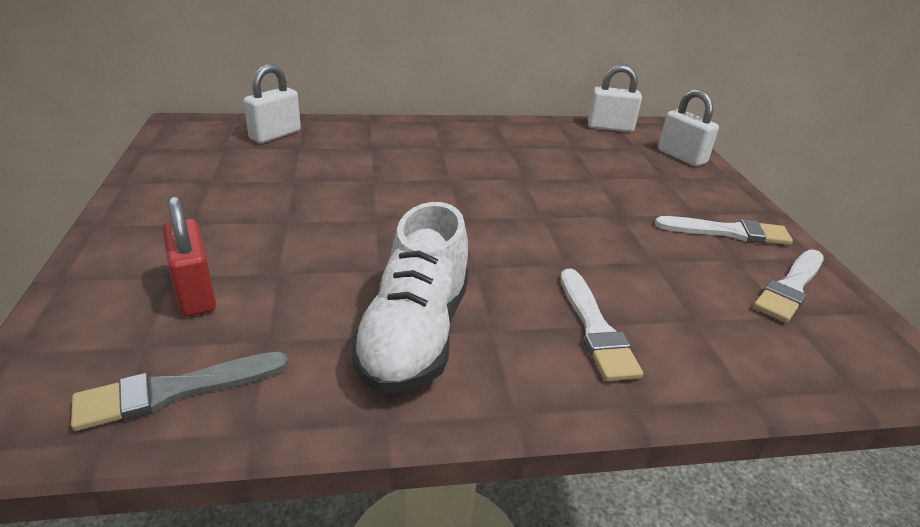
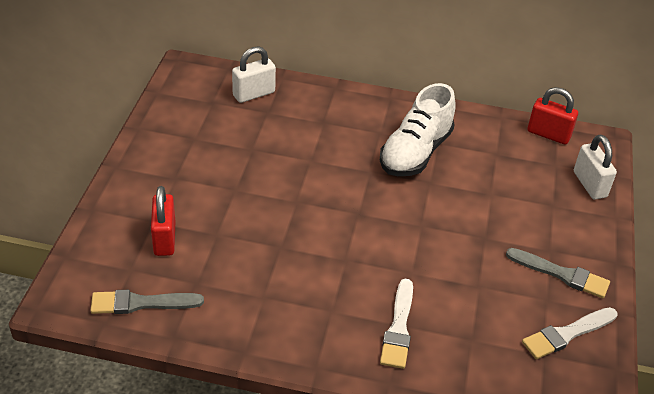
camera: 20 degrees right, 10 degrees up
(415, 335) = (282, 302): white shoe -> white shoe (415, 152)
(610, 127) = (548, 134): white padlock -> red padlock
(728, 232) = (561, 274): white brush -> grey brush

